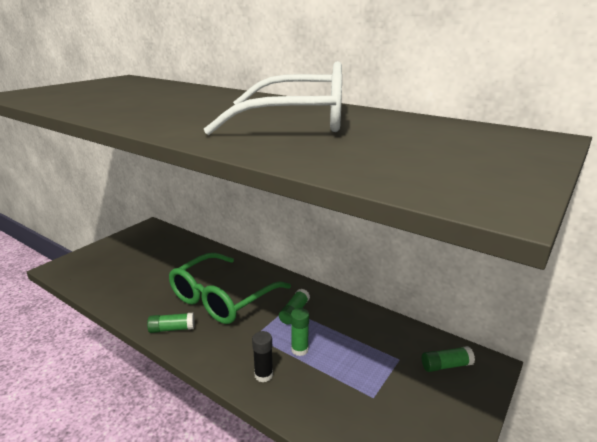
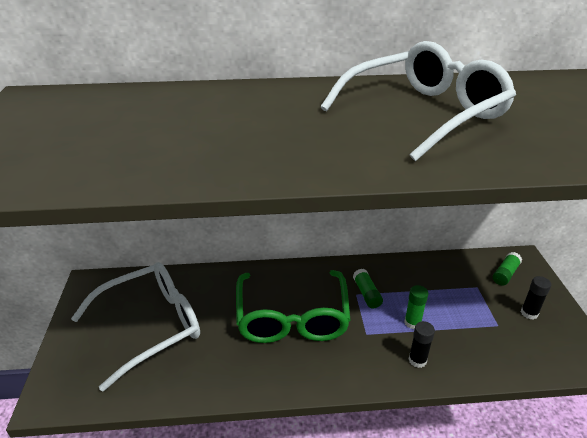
camera: 40 degrees left, 10 degrees up
(144, 260) = (150, 326): none -> white glasses
(172, 329) = (292, 374): green glue stick -> none
(422, 408) = (529, 313): none -> black glue stick

